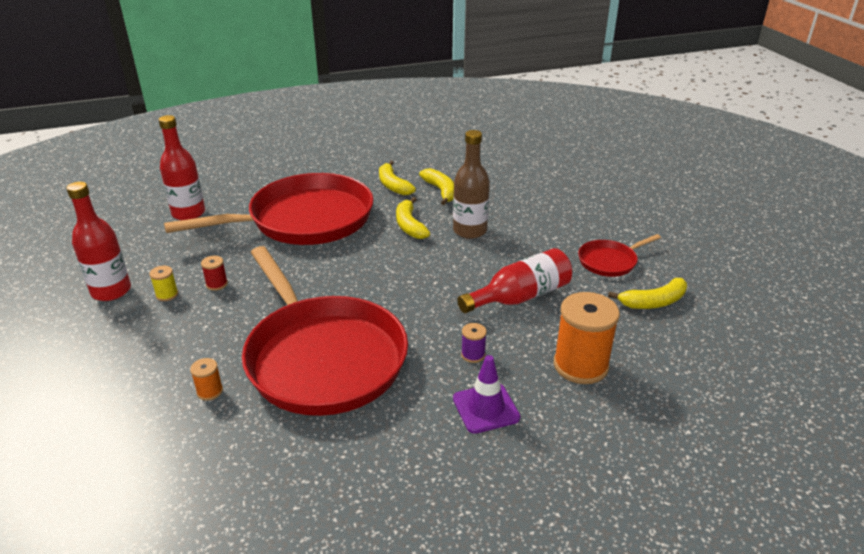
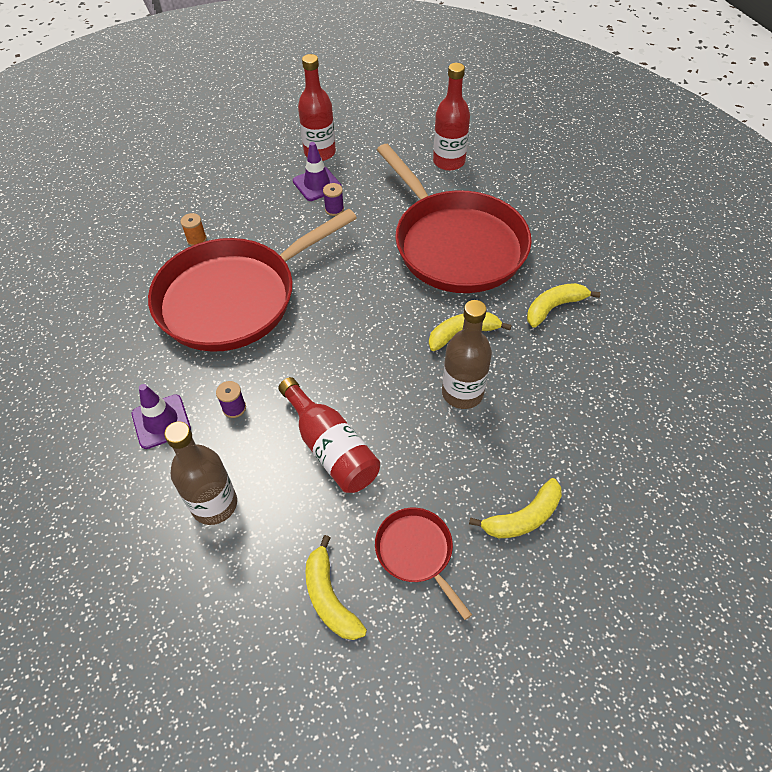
camera: 85 degrees right, 20 degrees up
(167, 295) = (317, 184): yellow spool -> purple traffic cone
(217, 284) = (334, 209): red spool -> purple spool
(441, 191) = (553, 357): yellow banana -> yellow banana (523, 517)
(580, 365) = (214, 504): orange spool -> brown bottle

